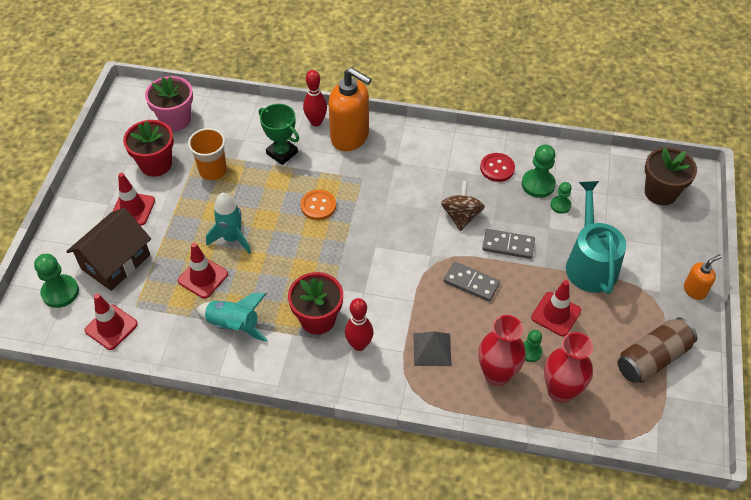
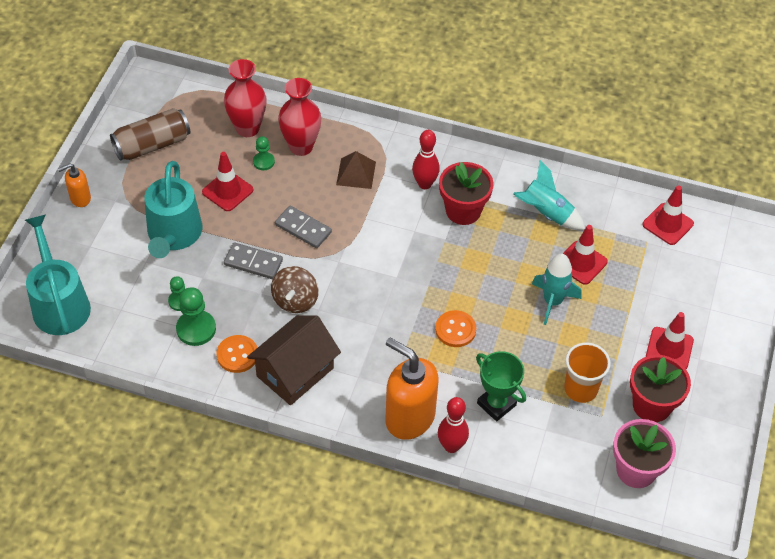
camera: 175 degrees left, 0 degrees up
(60, 292) = (728, 263): green pawn -> none
(116, 262) = (676, 289): brown house -> brown house (295, 372)
(432, 349) = (356, 173): grey pyramid -> brown pyramid
(497, 168) = (237, 355): red button -> orange button
(660, 192) = (59, 304): brown flower pot -> turquoise watering can

